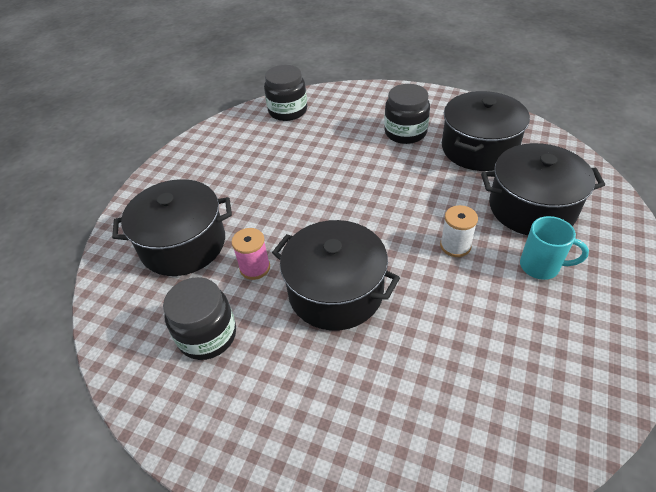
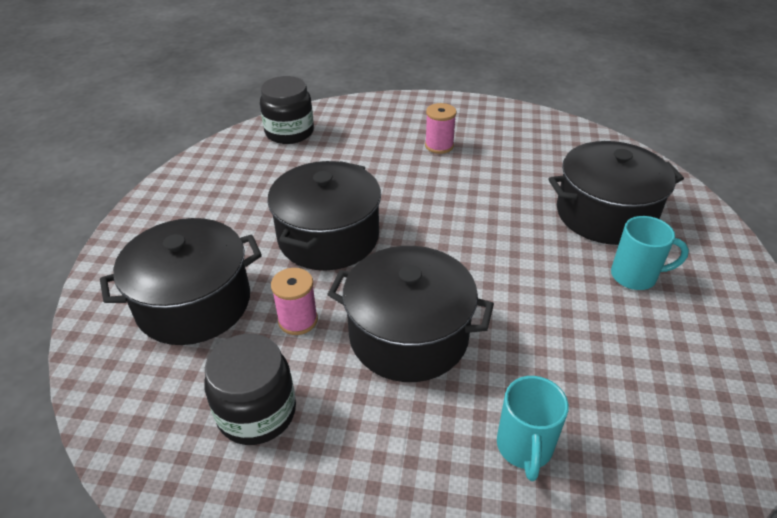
camera: 15 degrees left, 5 degrees down
(401, 397) = (524, 447): none -> turquoise mug
(405, 132) = (439, 146): black jar -> pink spool
(455, 246) = (534, 265): white spool -> none
(479, 148) = (527, 156): black pot -> black pot (328, 237)

